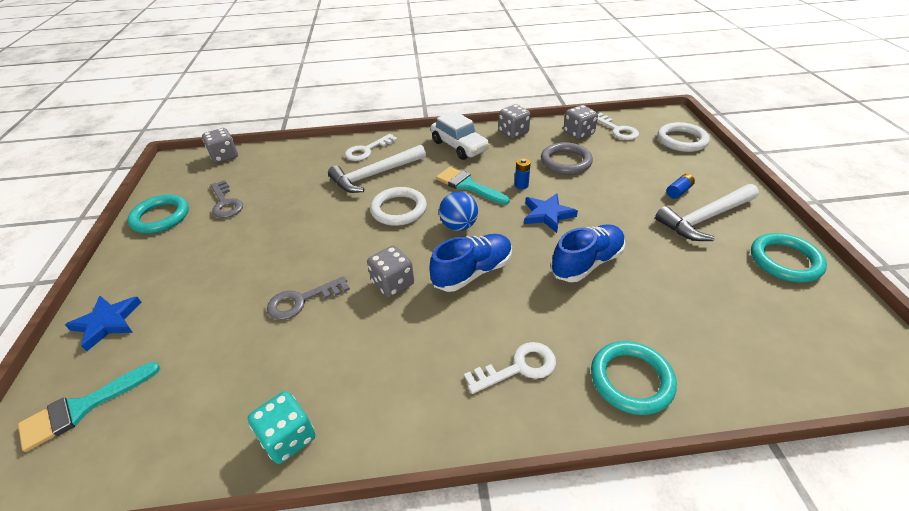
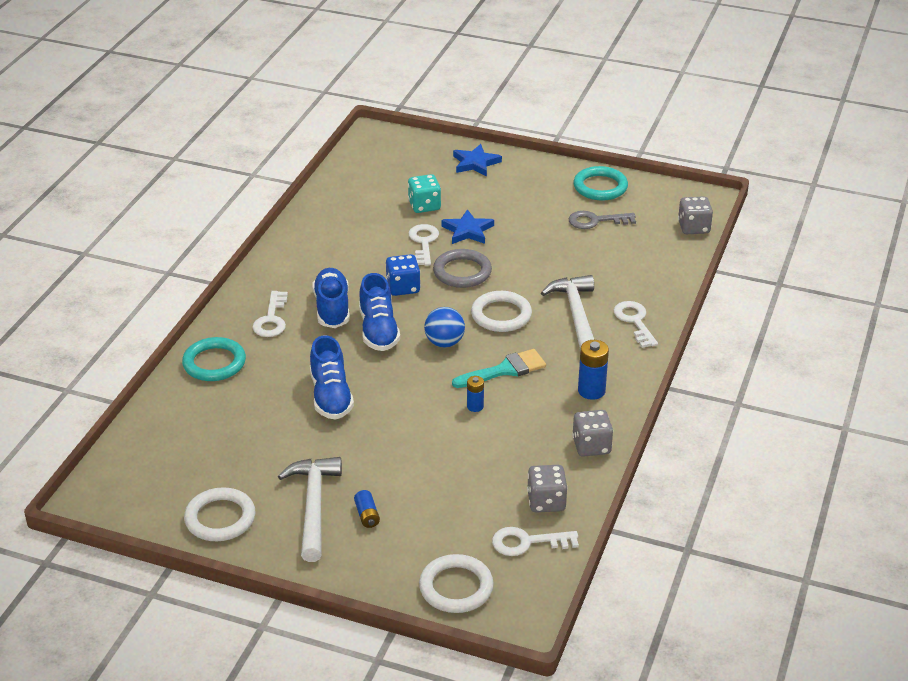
camera: 115 degrees right, 5 degrees down
(82, 408) = (403, 156): turquoise brush -> none
(289, 437) = (311, 221): turquoise dice -> turquoise dice (424, 206)
(302, 300) = (423, 243): grey key -> white key
(393, 283) = (403, 287): grey dice -> blue dice
(459, 146) = (591, 391): white car -> blue battery
(463, 322) = (332, 309): none -> blue shoe
(547, 214) = (413, 403): blue star -> blue star (468, 231)
(566, 161) = (492, 459): grey ring -> grey ring (462, 272)
(785, 261) = (220, 518): turquoise ring -> white ring

